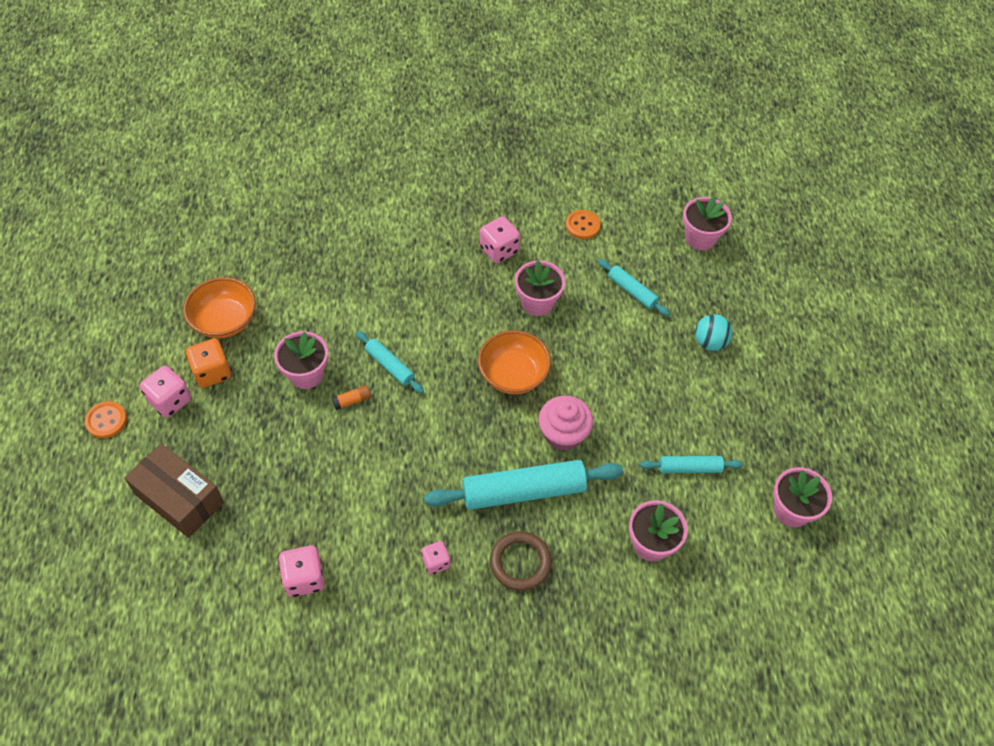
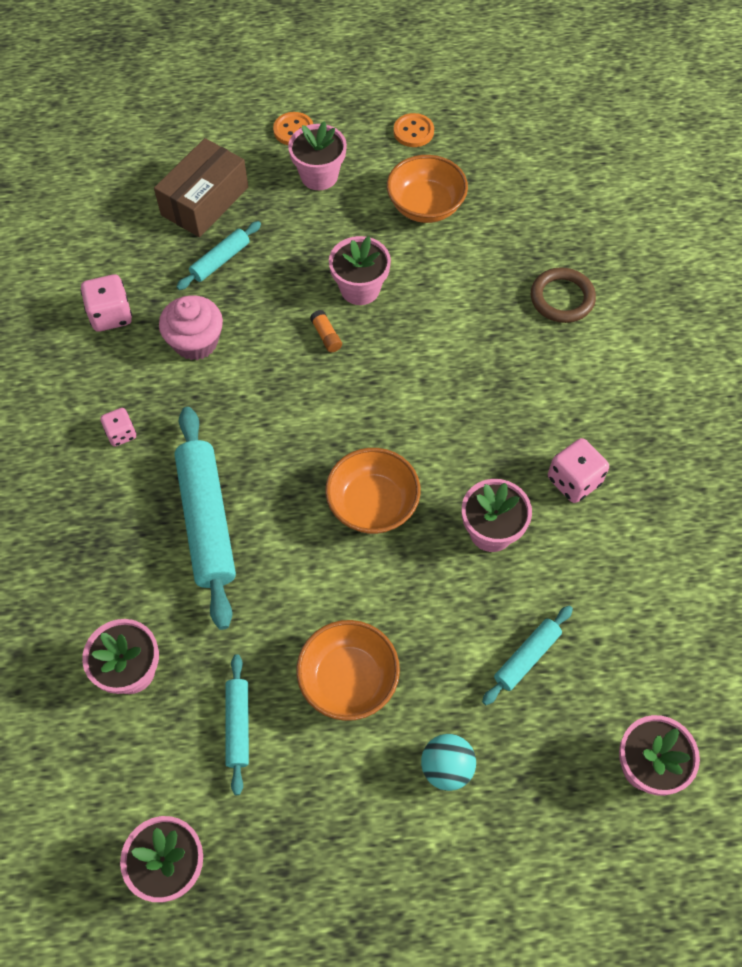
camera: 90 degrees right, 5 degrees up
(170, 400) = (319, 176): pink dice -> pink flower pot
(212, 372) = (356, 205): orange dice -> none
(390, 365) = (377, 369): turquoise rolling pin -> turquoise rolling pin (220, 260)
(520, 562) = (115, 520): brown ring -> brown ring (562, 298)
(563, 434) = (287, 565): pink cupcake -> pink cupcake (195, 342)
(582, 225) = (638, 589): orange button -> orange button (413, 132)
(652, 396) = (348, 680): none -> orange bowl

